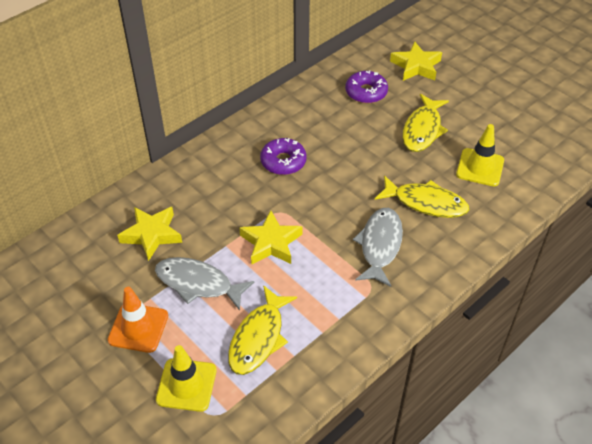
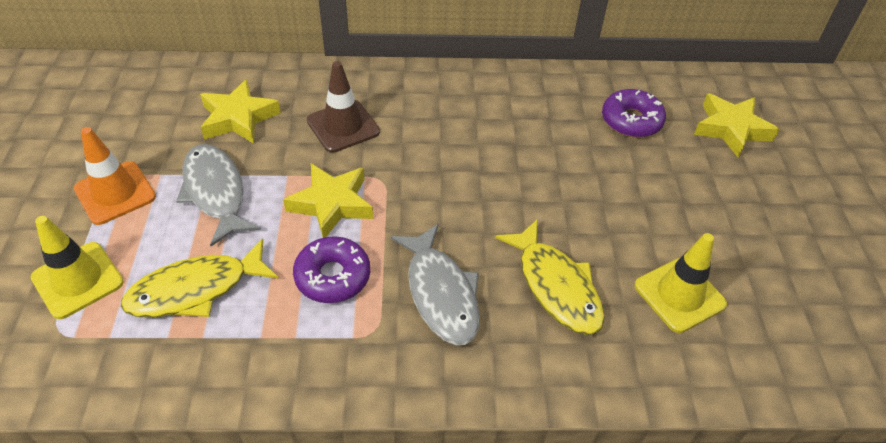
camera: 40 degrees right, 0 degrees up
(220, 197) = (343, 126): none -> brown traffic cone
(283, 161) = (448, 133): purple donut -> purple donut (332, 276)
(380, 245) = (441, 293): grey fish -> grey fish turned 105 degrees clockwise
(422, 130) = (654, 202): yellow fish -> none

